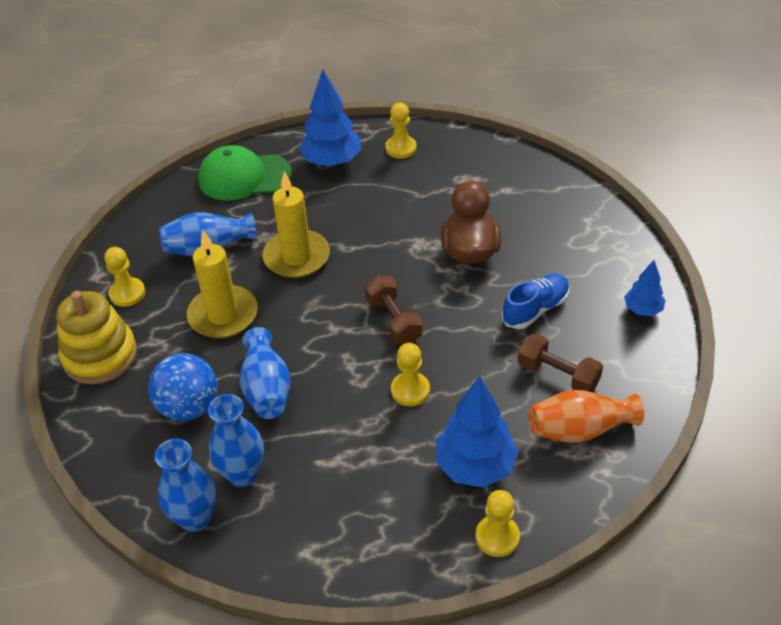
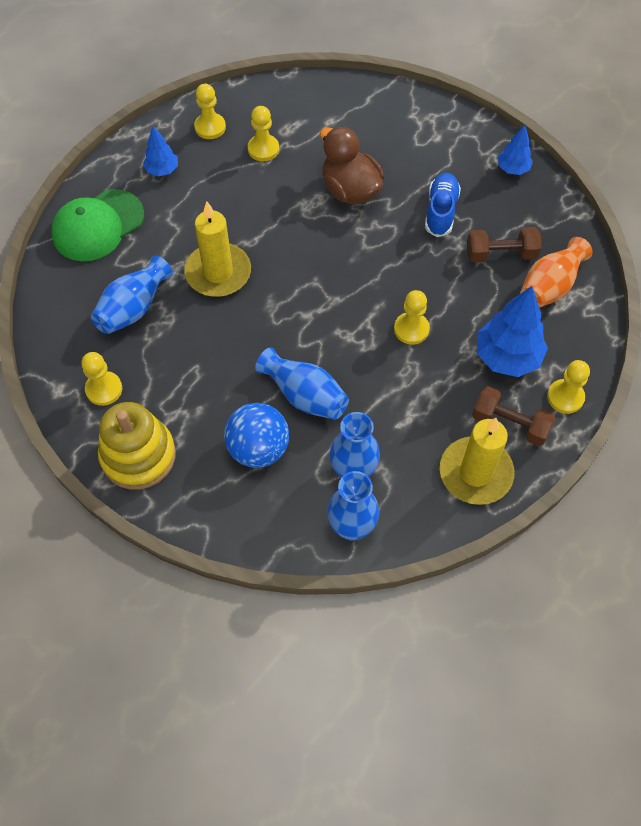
camera: 40 degrees left, 15 degrees up
(223, 315) = (207, 358): yellow candle -> yellow candle (475, 473)
(332, 161) = (162, 170): blue tree -> blue tree, size x0.56
(393, 321) = (347, 281): brown dumbbell -> brown dumbbell (510, 424)
(427, 184) = (263, 149): none -> yellow pawn

